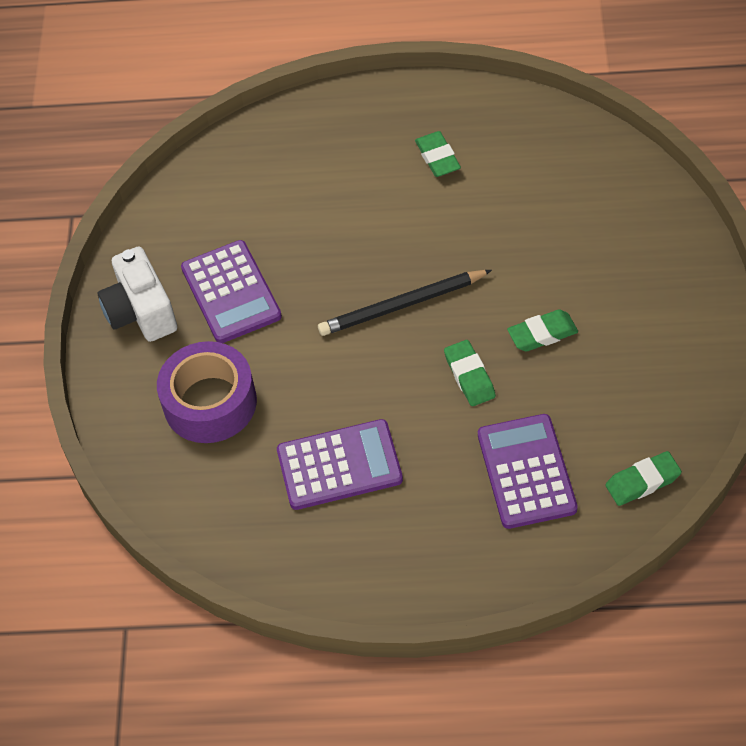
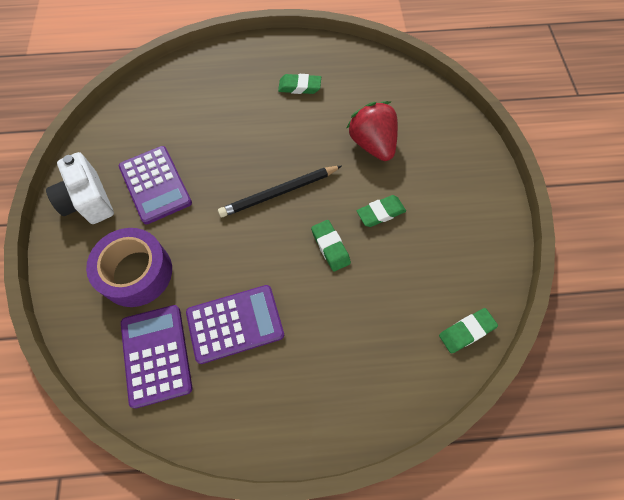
camera: 10 degrees left, 10 degrees up
(438, 158) = (299, 87): green eraser -> green eraser turned 60 degrees counterclockwise
(526, 472) = (378, 325): purple calculator -> purple calculator (156, 355)
(539, 241) = (372, 144): none -> red strawberry

